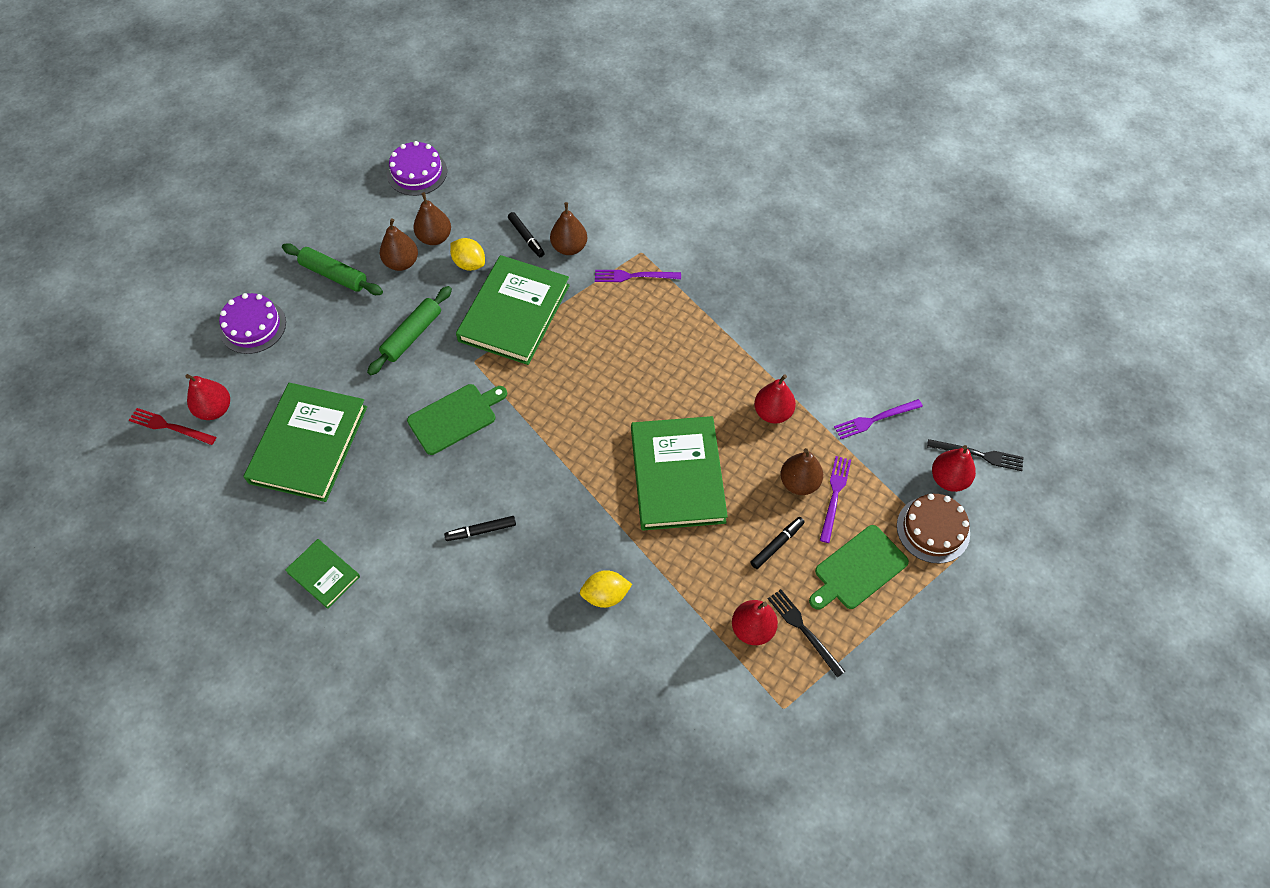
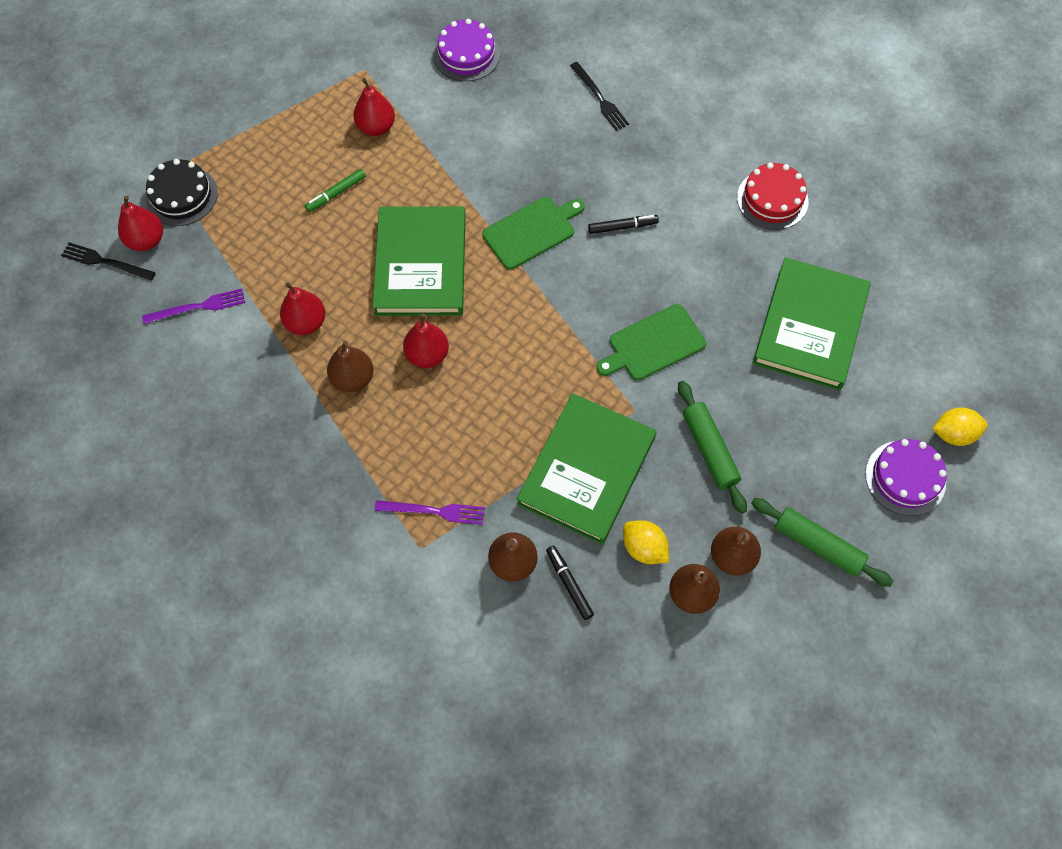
camera: 175 degrees left, 5 degrees up
(170, 427) = (967, 358): red fork -> none
(215, 409) = (923, 374): red pear -> red pear (427, 355)
(324, 574) = (772, 199): green book -> red cake
(412, 335) = (709, 450): green rolling pin -> green rolling pin turned 60 degrees counterclockwise
(417, 172) = (725, 715): purple cake -> purple cake (466, 55)
(605, 595) = (505, 163): yellow lemon -> yellow lemon (953, 434)
(777, 544) = (336, 193): black marker -> green marker
(799, 483) = (298, 248): brown pear -> brown pear (353, 379)
(803, 630) = (331, 123): black fork -> black fork (600, 98)
(834, 495) = (266, 233): purple fork -> none
(858, 569) = (265, 167): green cutting board -> green cutting board (531, 231)
(933, 529) = (181, 196): brown cake -> black cake

